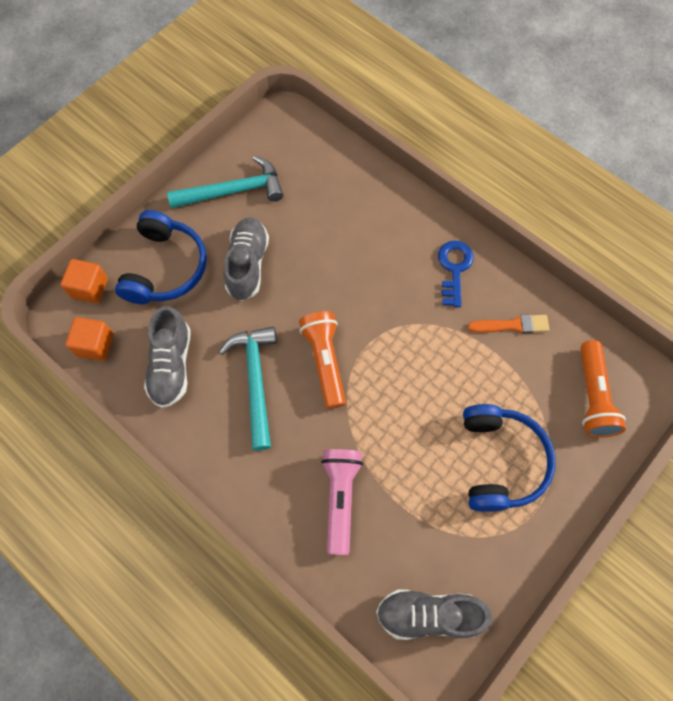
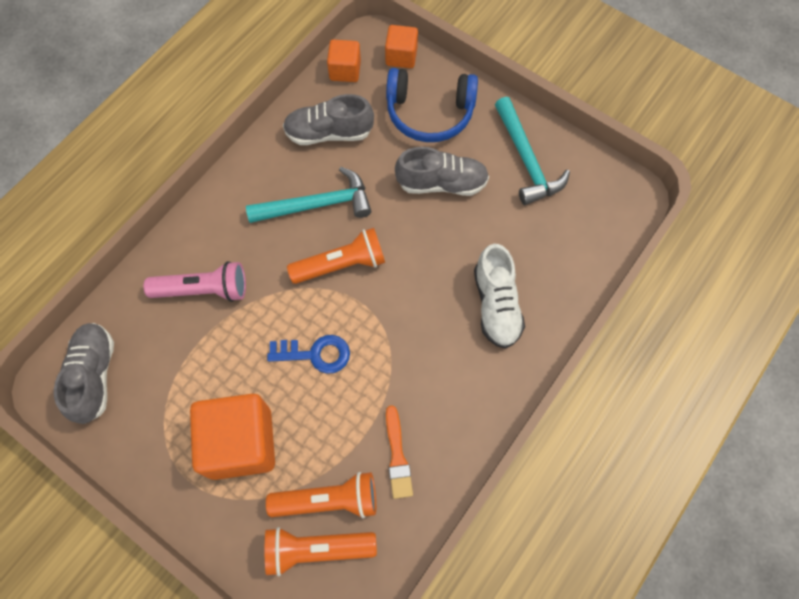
camera: 85 degrees right, 0 degrees up
(377, 233) = (496, 305): none -> white shoe
(454, 269) = (461, 390): blue key -> blue key (315, 354)
(500, 461) = (240, 443): blue headphones -> orange cube
(551, 384) = (328, 500): none -> orange flashlight

